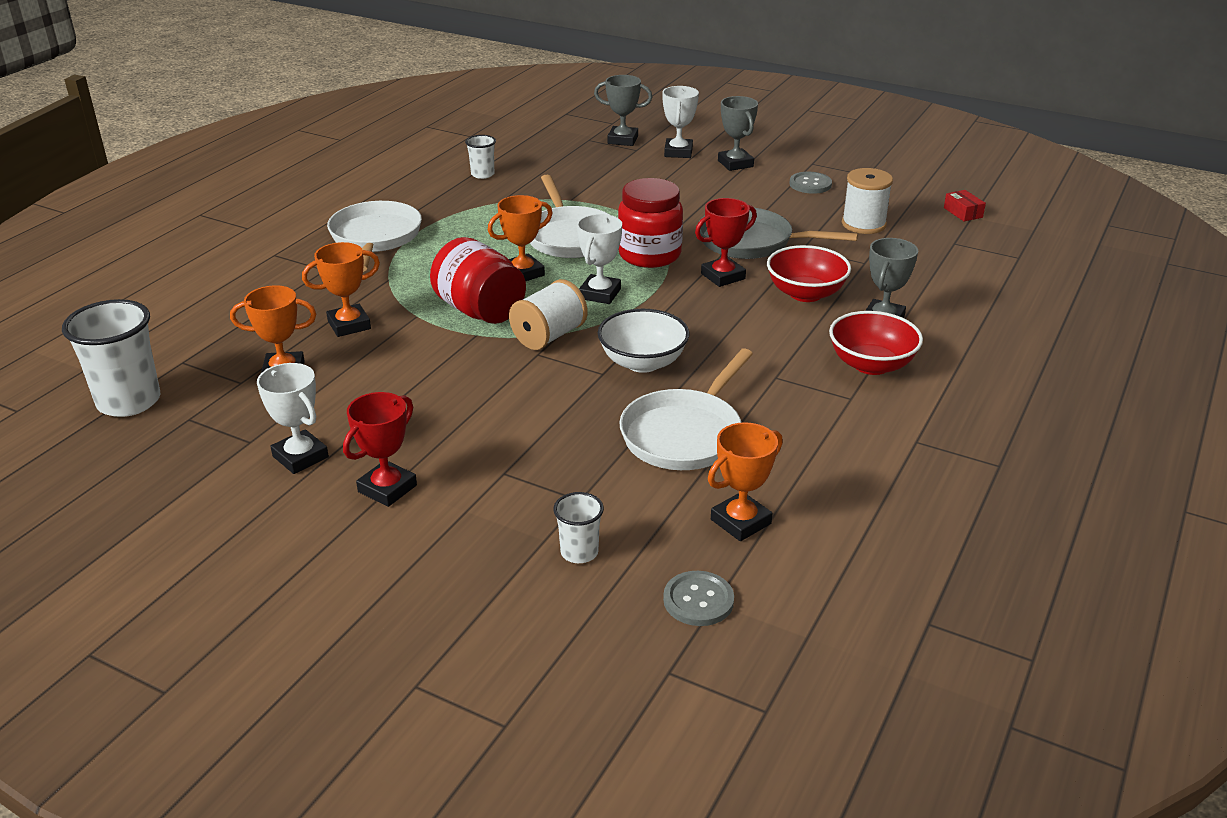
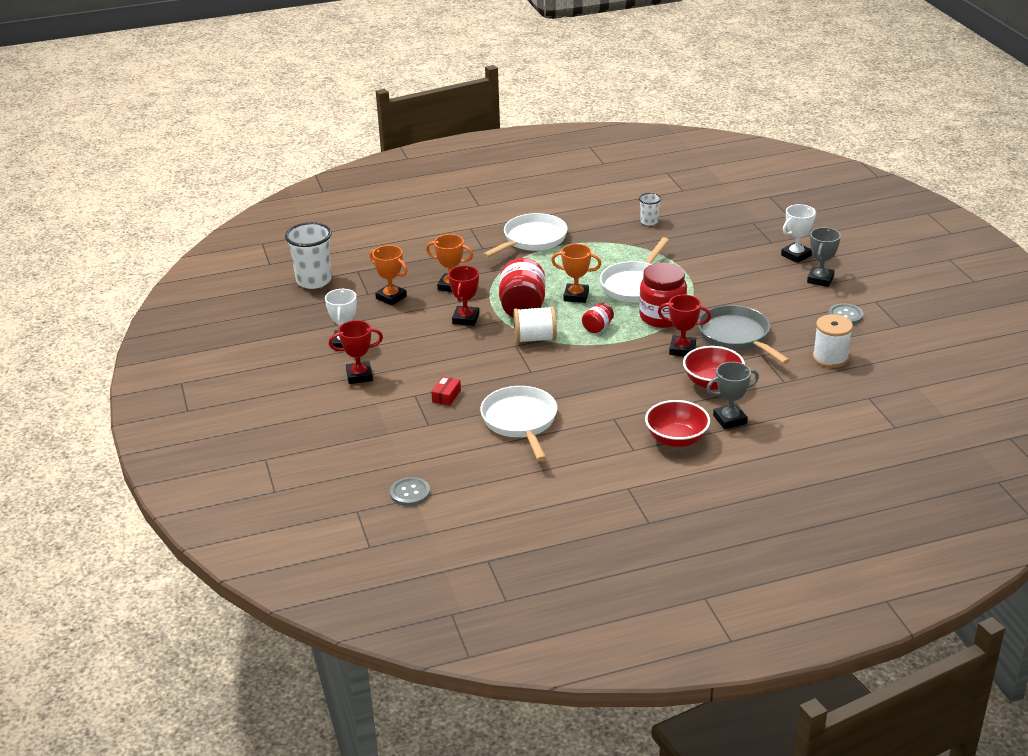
camera: 45 degrees right, 0 degrees up
(427, 353) = (465, 319): none -> red trophy
(579, 552) = (394, 446): white cup -> none
(600, 294) = (597, 327): white trophy -> red jar
(622, 140) = (774, 231): grey trophy -> none
(643, 362) = (559, 376): white bowl -> none
(684, 434) = (520, 421): white pan -> white pan turned 90 degrees clockwise
(740, 521) = (480, 473): orange trophy -> none
(963, 212) = (916, 381): red box -> red box (446, 396)

